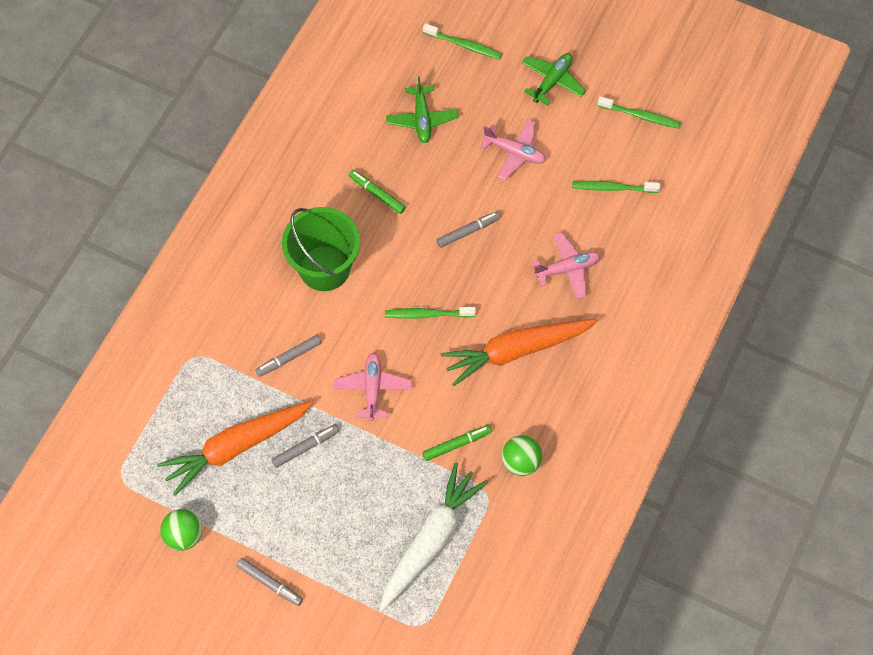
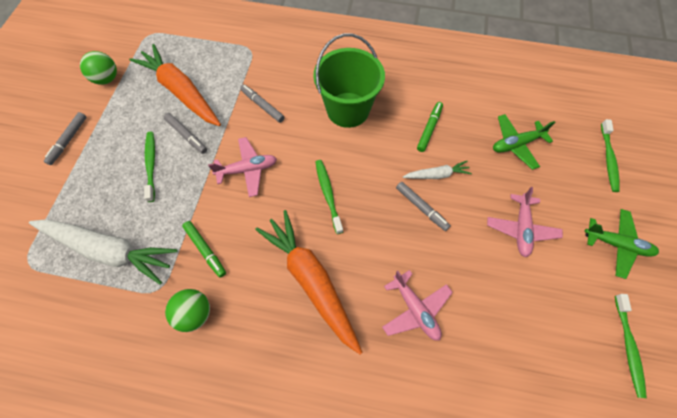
camera: 75 degrees right, 0 degrees up
(435, 205) = (437, 175): none -> white carrot
(613, 188) = (527, 336): green toothbrush -> green toothbrush (151, 165)

